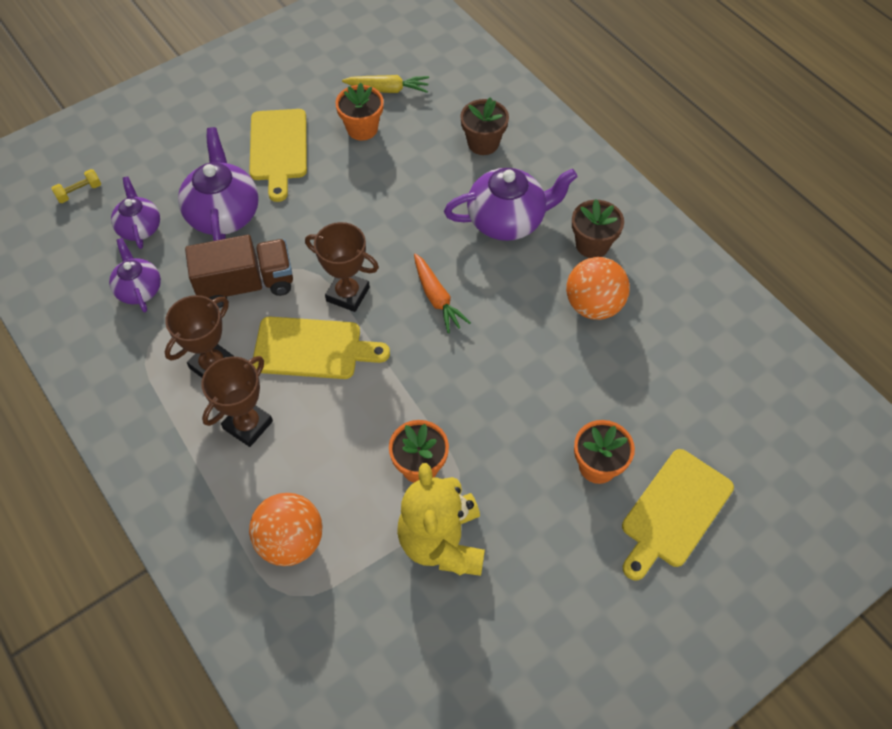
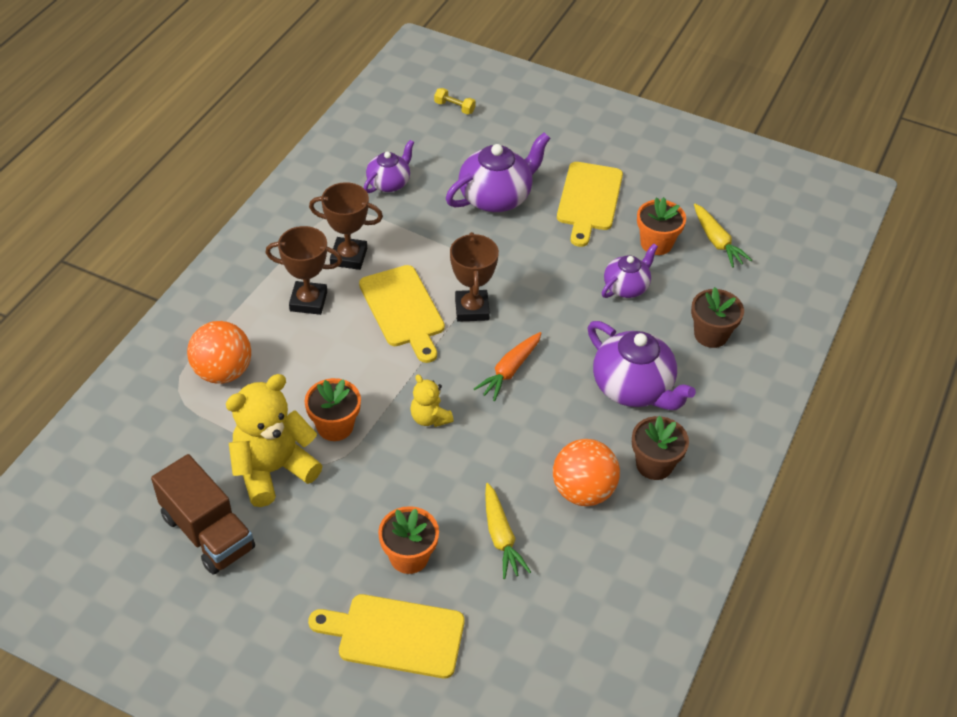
camera: 60 degrees right, 10 degrees down
(140, 227) = (446, 156): purple teapot -> purple teapot (626, 287)
(246, 284) = (437, 242): brown truck -> brown truck (208, 532)
(278, 149) = (589, 200): yellow cutting board -> yellow cutting board turned 45 degrees counterclockwise
(454, 383) = (430, 418): none -> yellow teddy bear
(611, 386) = (501, 537): none -> yellow carrot

